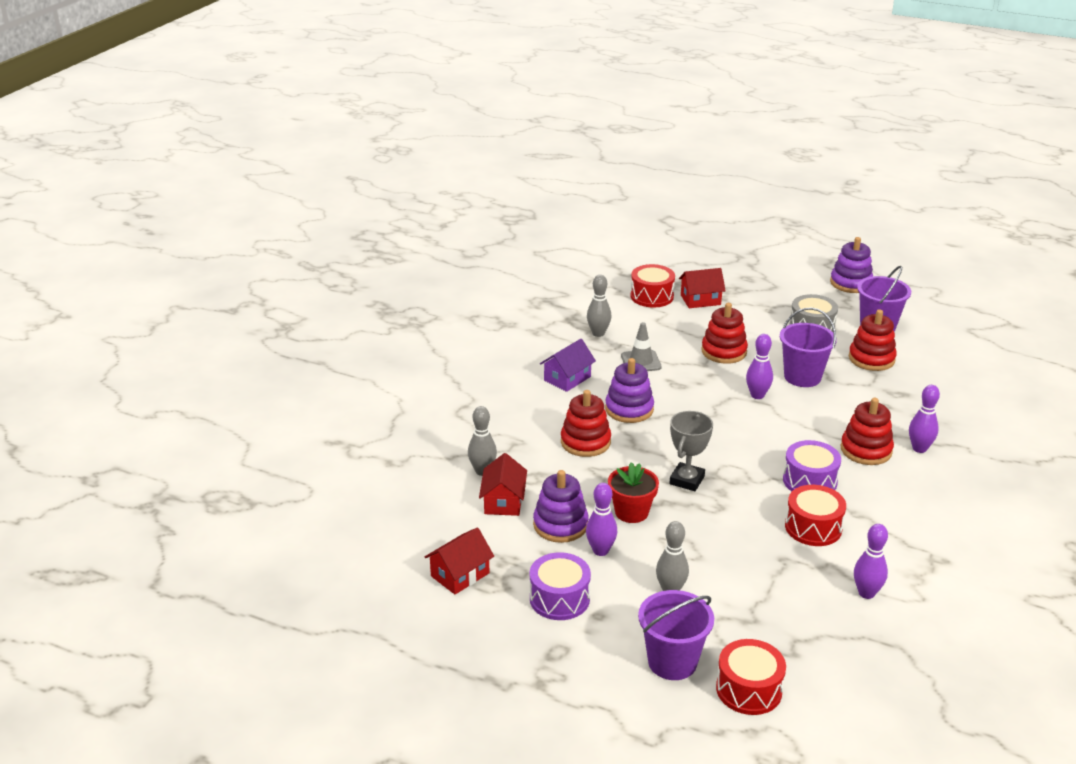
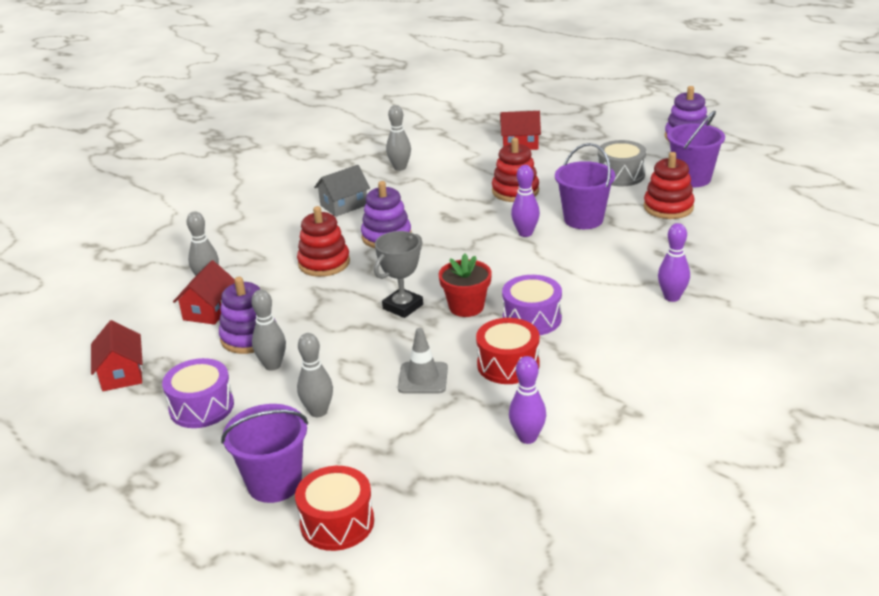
camera: 15 degrees right, 0 degrees up
(460, 574) = (121, 373): red house -> red house turned 75 degrees counterclockwise
(567, 378) = (344, 205): purple house -> grey house
(600, 551) = (272, 365): purple bowling pin -> grey bowling pin
(631, 512) = (327, 332): red flower pot -> red flower pot (466, 307)
(641, 361) = (425, 195): grey traffic cone -> grey traffic cone (423, 378)
(652, 296) = (473, 138): red drum -> none
(866, 450) = (611, 294): red stacking toy -> none

